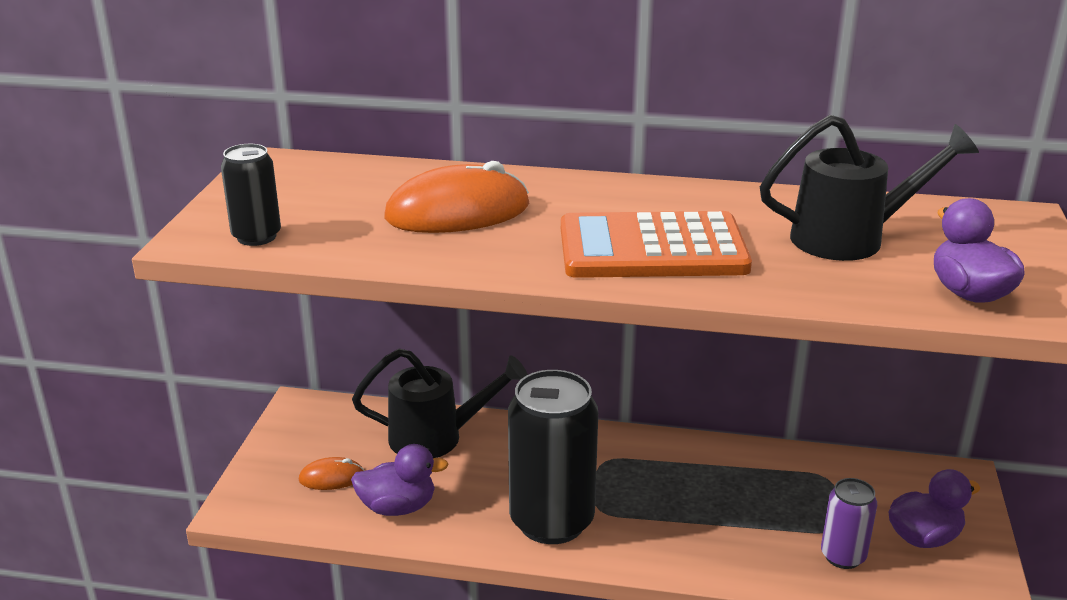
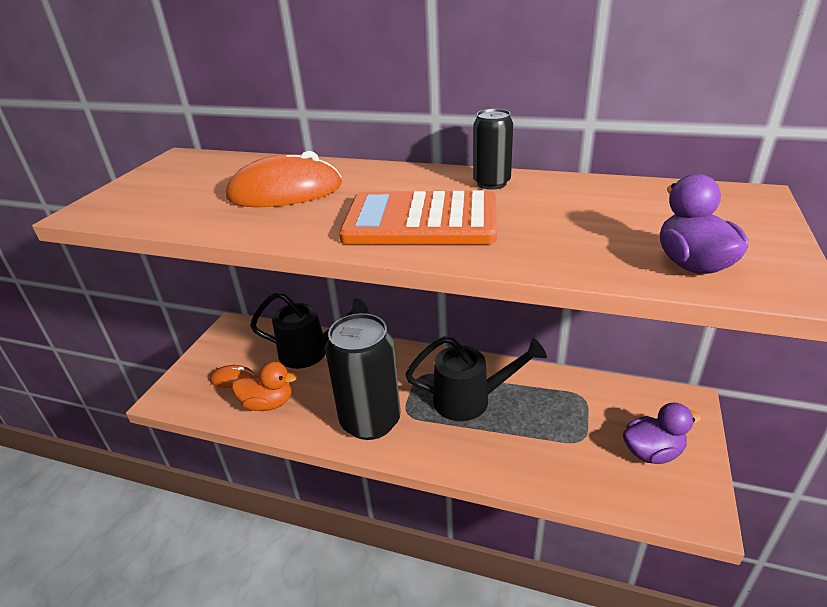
camera: 10 degrees right, 5 degrees up
(256, 237) = (128, 209): black can -> black can (491, 183)
(398, 507) = (268, 403): purple duck -> orange duck
(843, 556) = (584, 464): purple can -> none
(849, 238) = (592, 214): black watering can -> black watering can (470, 400)

